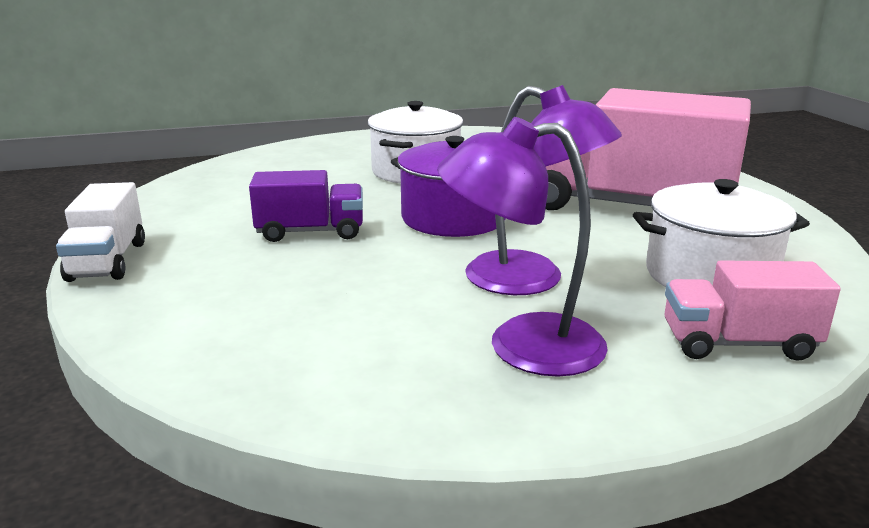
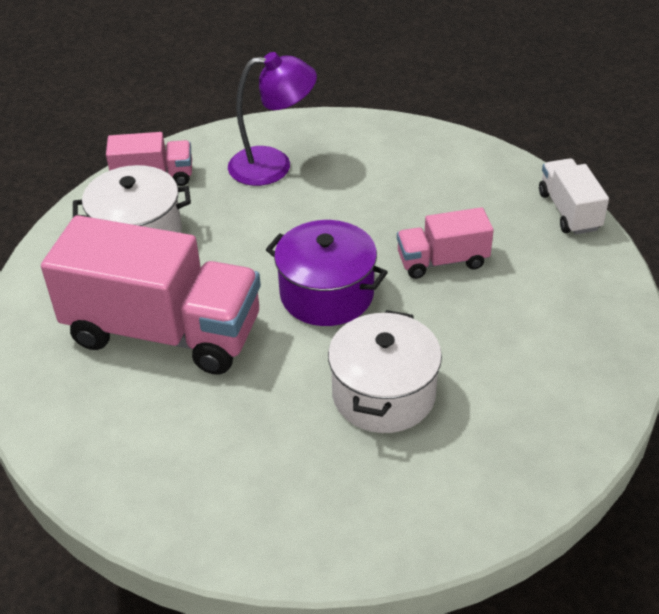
camera: 175 degrees right, 20 degrees up
(310, 232) = (442, 261): purple truck -> pink truck
(532, 280) = (263, 219): purple lamp -> none

